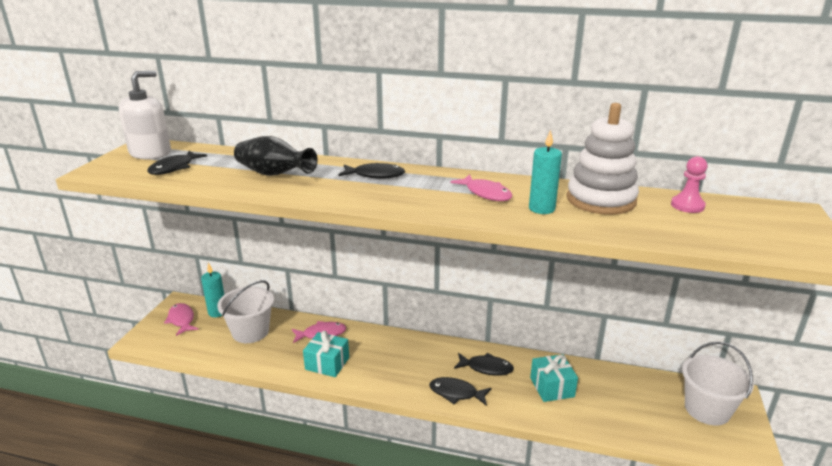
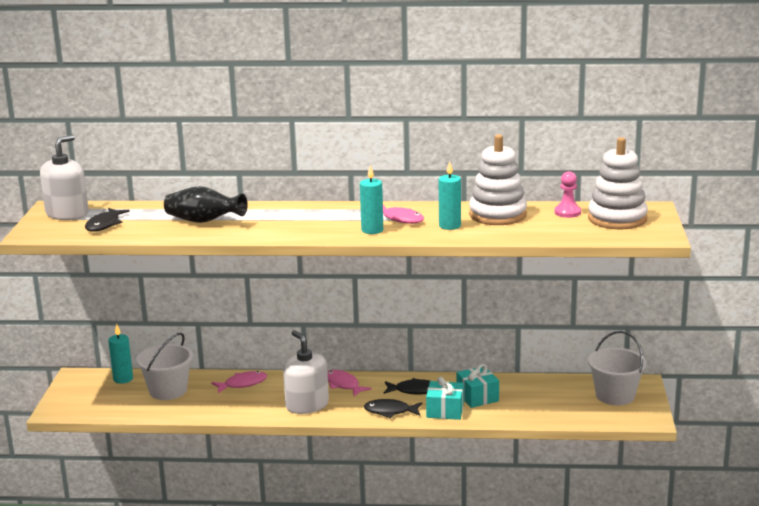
camera: 10 degrees left, 5 degrees down
(181, 320) = (88, 389): pink fish -> pink fish (343, 385)
(327, 363) = (259, 405): turquoise gift -> turquoise gift (445, 410)
(374, 371) = (307, 405): none -> white soap dispenser
(375, 175) = (297, 213): black fish -> none
(449, 204) = (372, 230): none -> turquoise candle
(753, 221) = (617, 219): none -> white stacking toy

